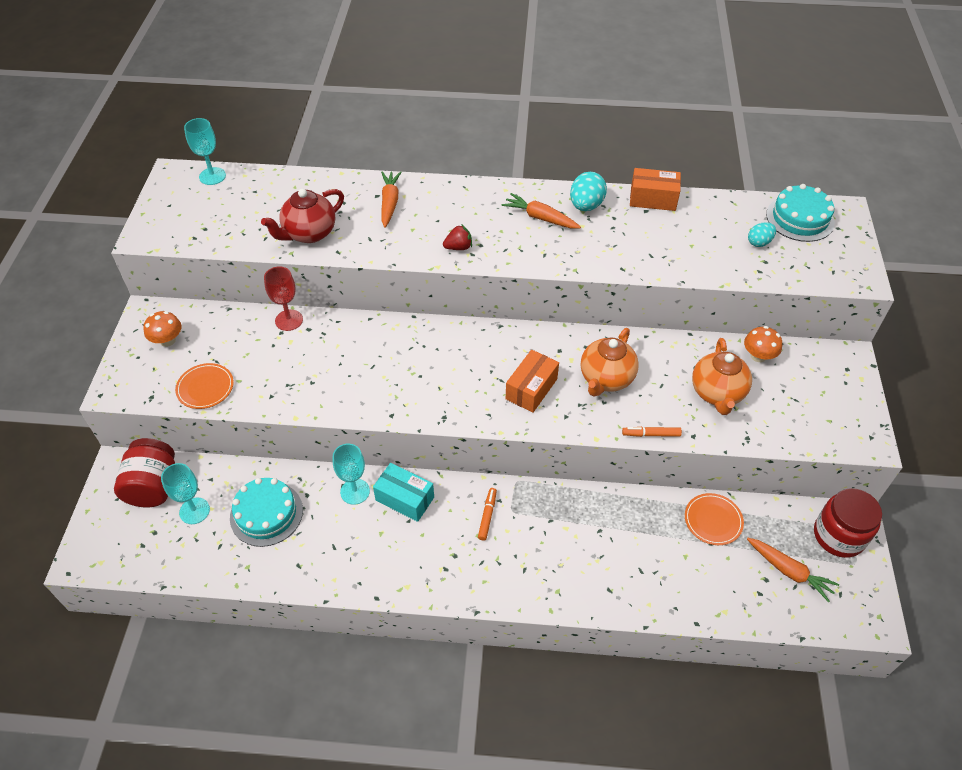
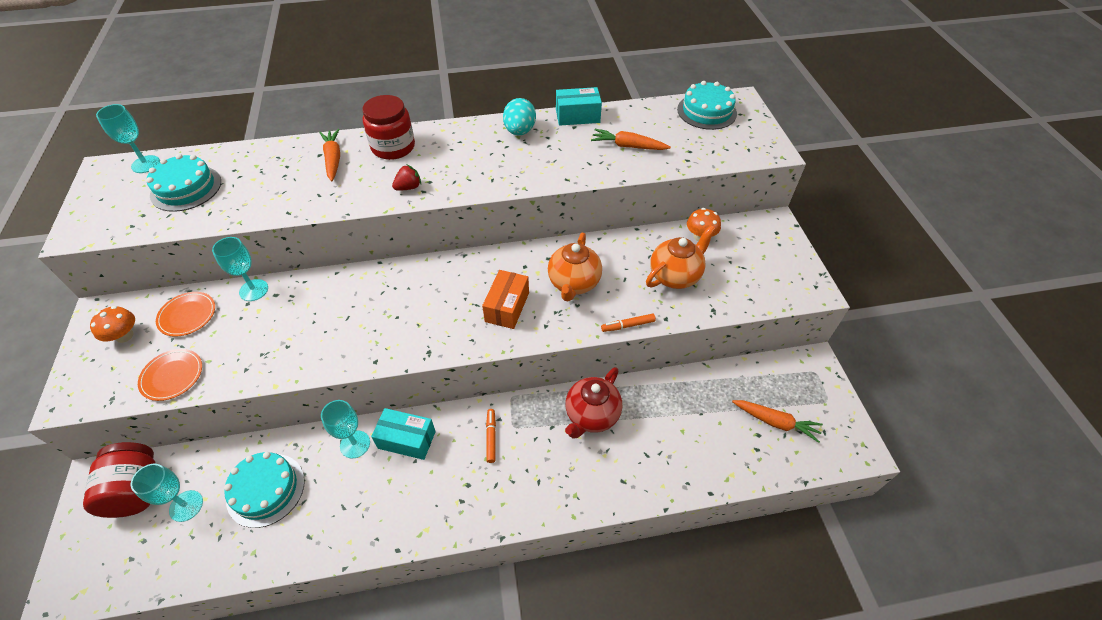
camera: 15 degrees left, 0 degrees up
(246, 208) = (186, 188): none -> turquoise cake
(289, 320) = (254, 290): red goblet -> turquoise goblet
(309, 233) = (255, 200): red teapot -> red teapot (591, 415)
(540, 218) = (481, 148): orange carrot -> orange carrot (628, 146)
(653, 199) = (577, 116): orange box -> turquoise box
(713, 520) = (697, 391): orange plate -> orange plate (187, 315)
(717, 393) = (675, 276): orange teapot -> orange teapot turned 120 degrees counterclockwise
(759, 242) = (679, 136): turquoise egg -> none
(838, 535) = (806, 379): red jar -> red jar (393, 147)

